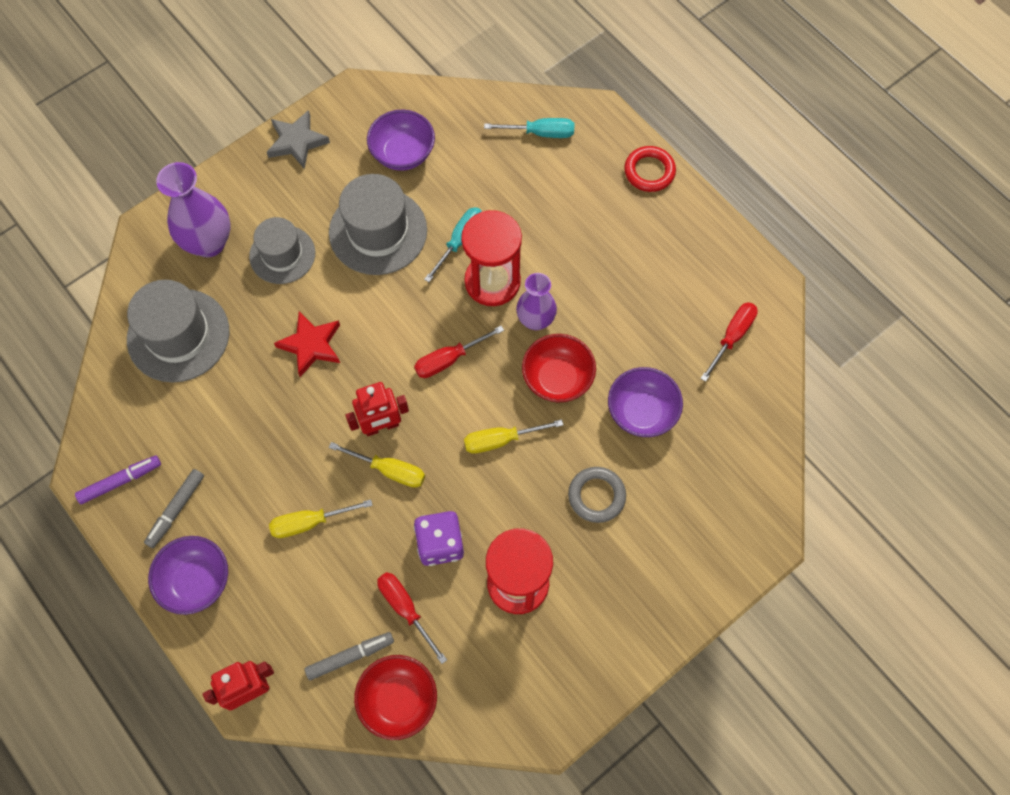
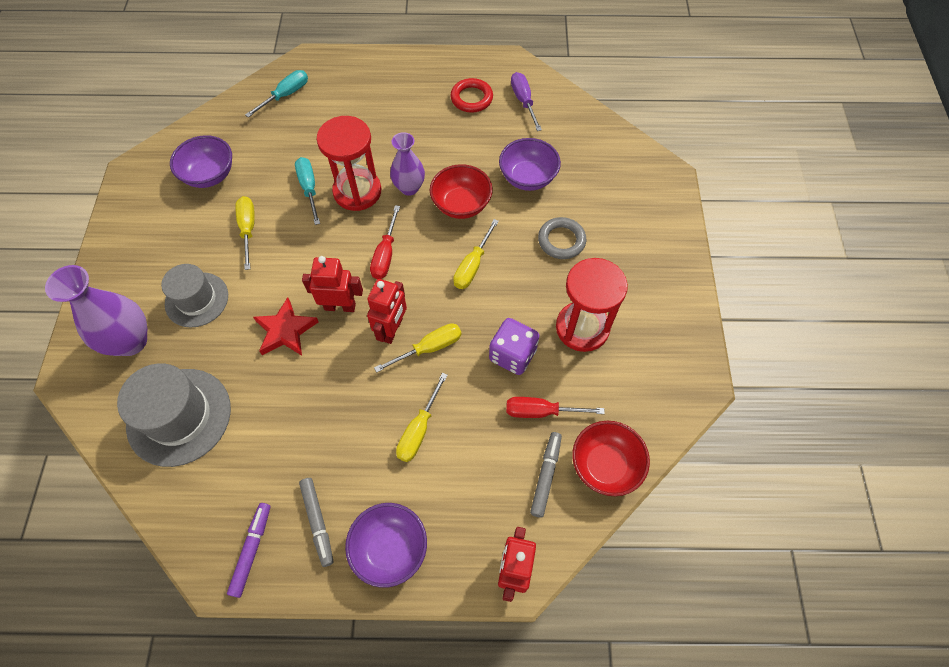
camera: 50 degrees left, 5 degrees down
(297, 141) = (123, 229): grey star -> none
(368, 367) = (340, 306): none -> red robot
(378, 231) = (248, 229): grey hat -> yellow screwdriver
(649, 171) = (375, 63): red ring -> red ring (471, 98)
(732, 337) = (523, 101): red screwdriver -> purple screwdriver

